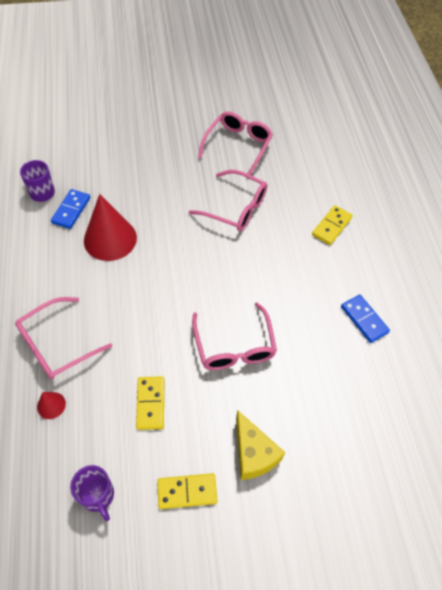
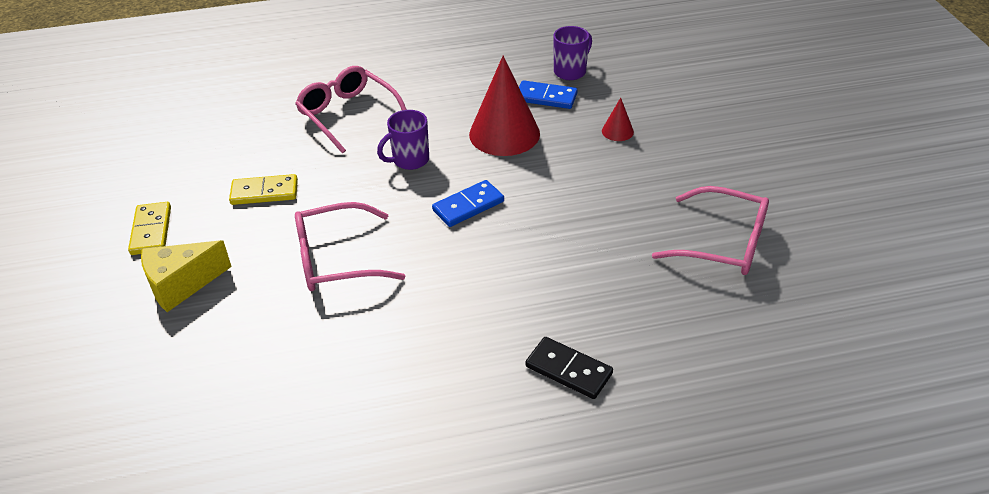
camera: 90 degrees right, 15 degrees down
(51, 405) = (274, 122): red cone -> red cone (617, 131)
(98, 496) = (166, 166): purple mug -> purple mug (409, 160)
(235, 208) = (584, 247): pink glasses -> none
(331, 226) = (568, 370): yellow domino -> black domino
(364, 319) = (376, 411): blue domino -> blue domino (468, 206)

